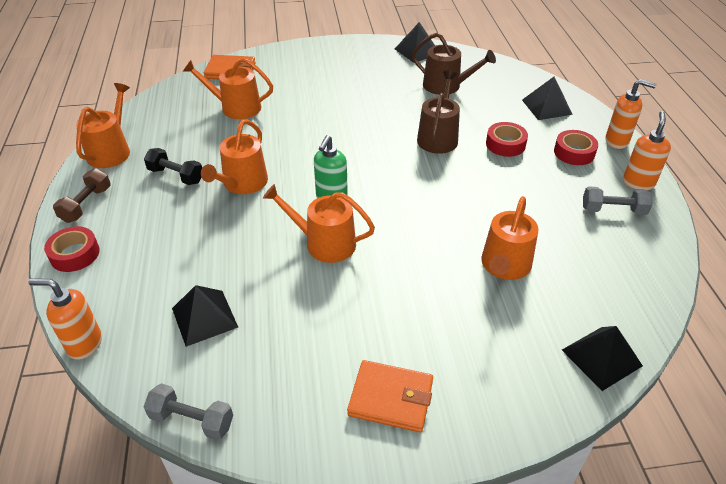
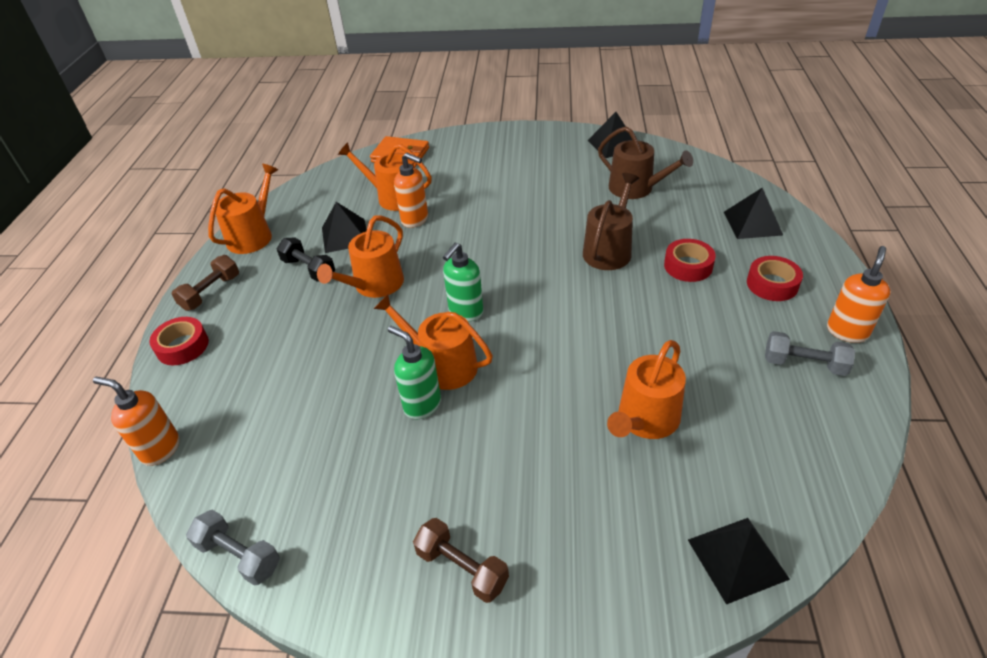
camera: 15 degrees right, 0 degrees up
(204, 317) = (288, 436): black pyramid -> black pyramid (345, 235)
(316, 277) = (422, 404): none -> green soap dispenser
(391, 398) = (462, 568): orange wallet -> brown dumbbell
(617, 141) = (832, 274): orange soap dispenser -> orange soap dispenser (415, 220)

